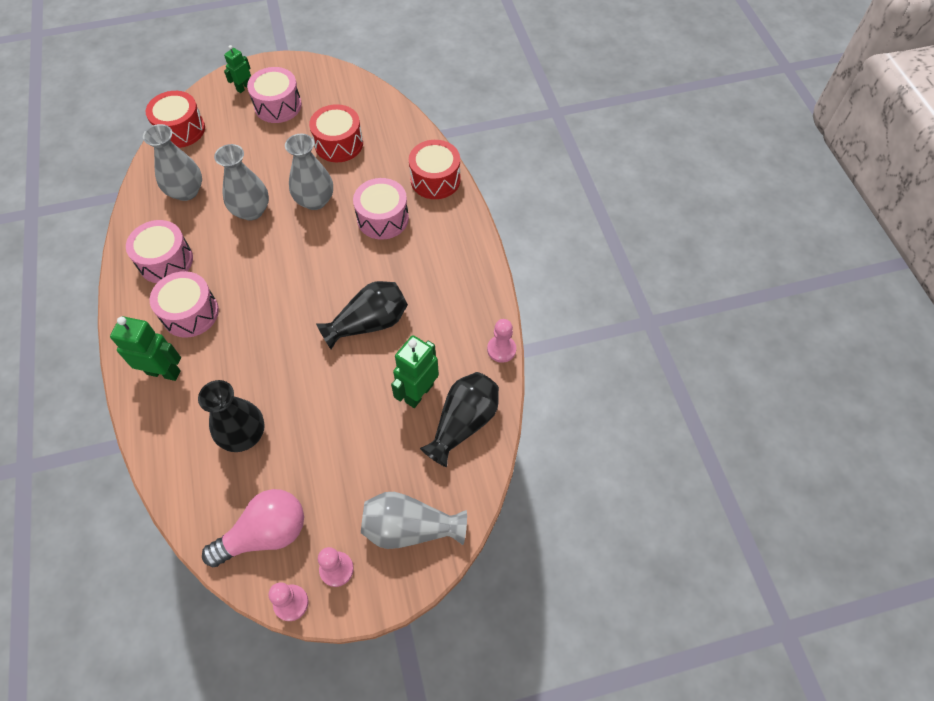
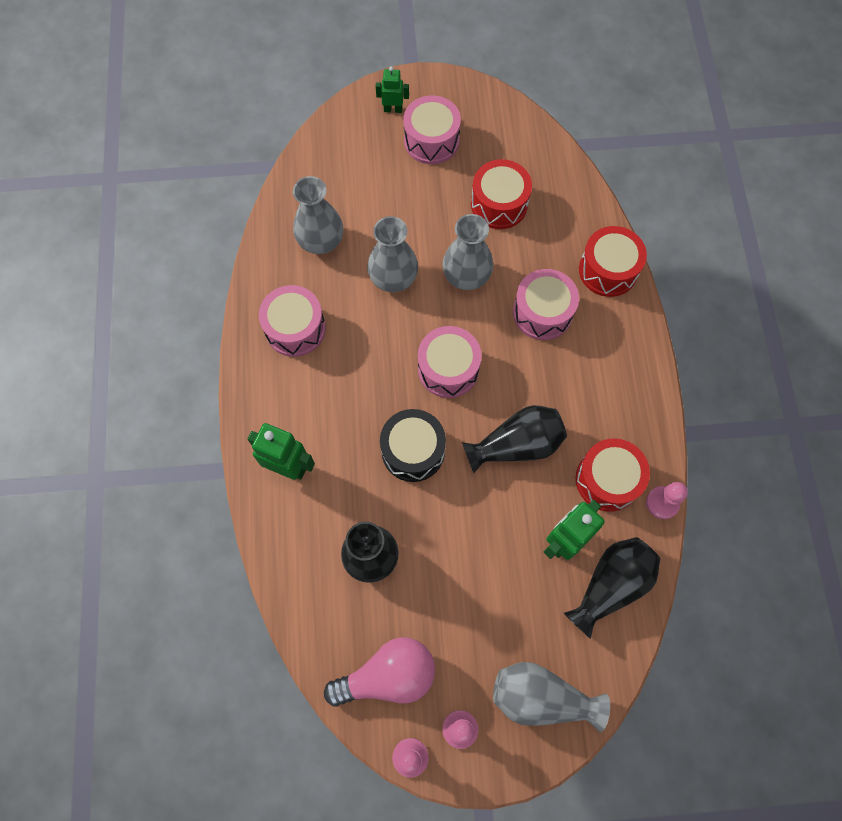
camera: 10 degrees right, 10 degrees up
(180, 130) = (318, 157): red drum -> red drum (607, 480)
(190, 313) = (320, 399): pink drum -> pink drum (448, 369)
(244, 87) = (393, 109): green robot -> green robot turned 45 degrees clockwise
(277, 342) = (413, 451): none -> black drum

